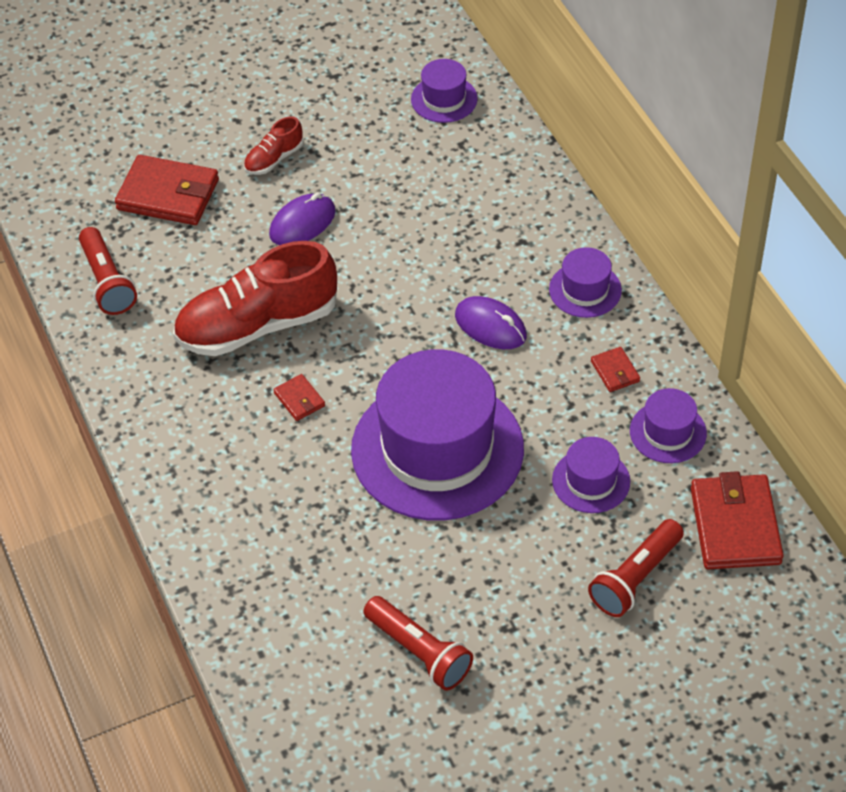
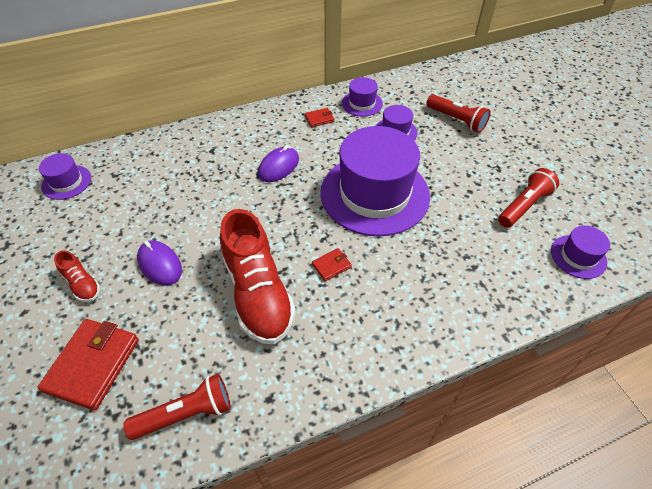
camera: 90 degrees left, 0 degrees up
(585, 290) = (257, 127): purple hat -> purple hat (578, 256)
(735, 526) = (420, 87): red wallet -> none

